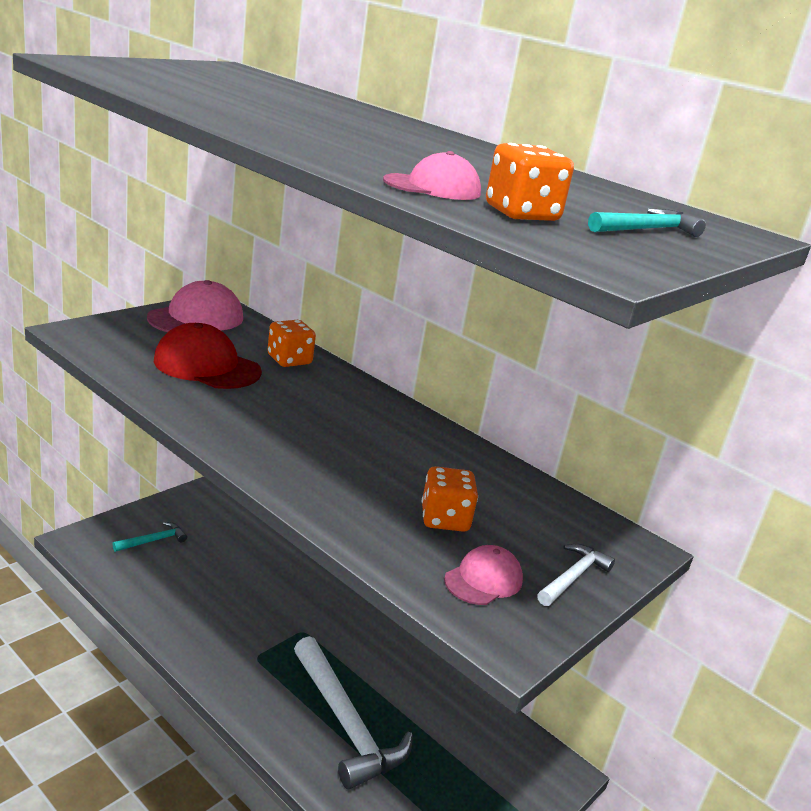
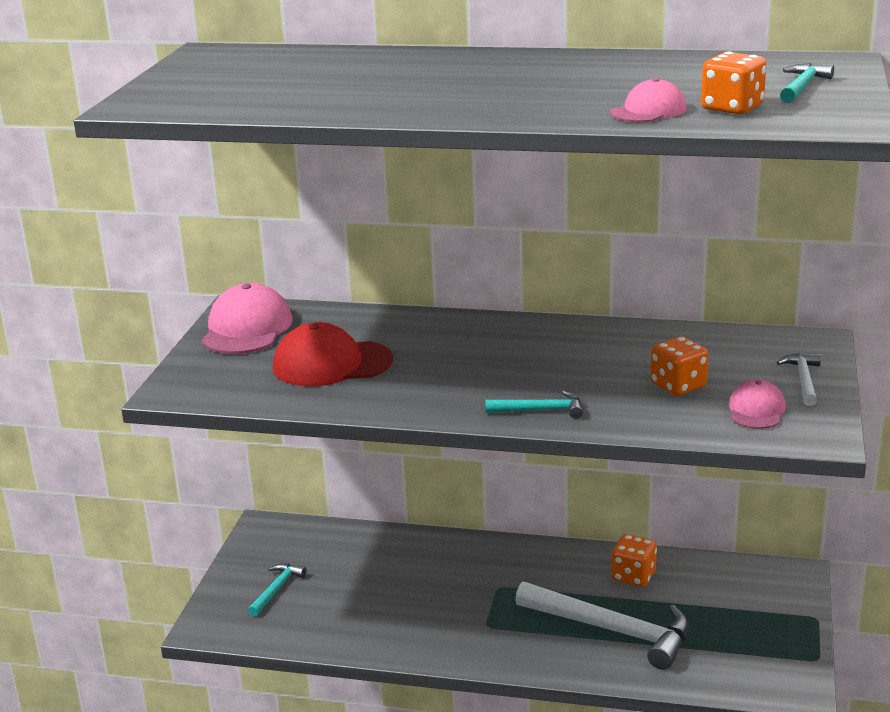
camera: 25 degrees left, 0 degrees up
(289, 360) = (384, 327): orange dice -> orange dice (633, 576)
(295, 477) = (541, 410): none -> turquoise hammer

